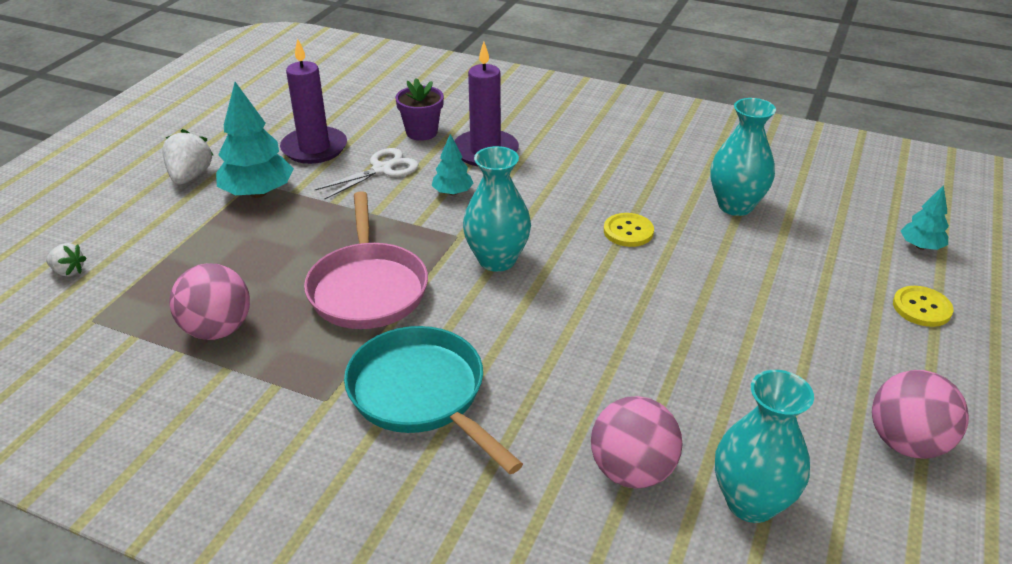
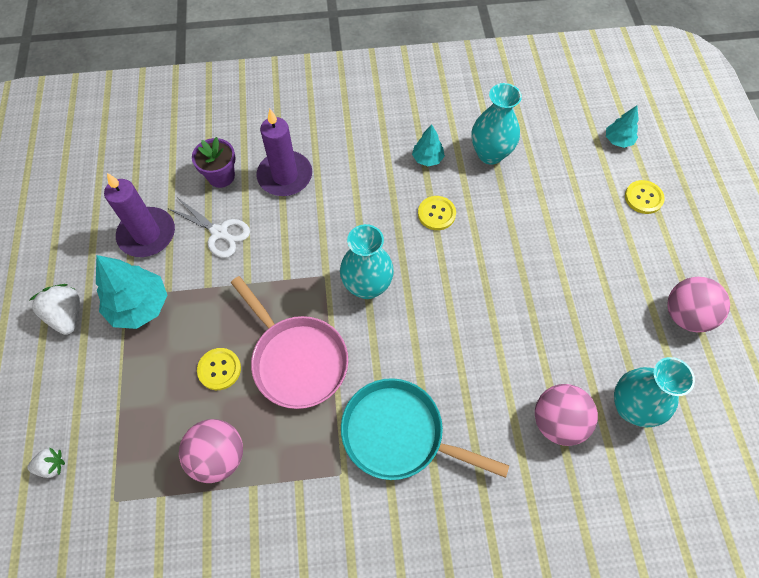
camera: 30 degrees left, 25 degrees up
(285, 265) = (219, 369): none -> yellow button
(382, 169) = (219, 233): white scissors -> white scissors turned 105 degrees clockwise
(452, 192) = (290, 232): turquoise tree -> turquoise tree (427, 159)

